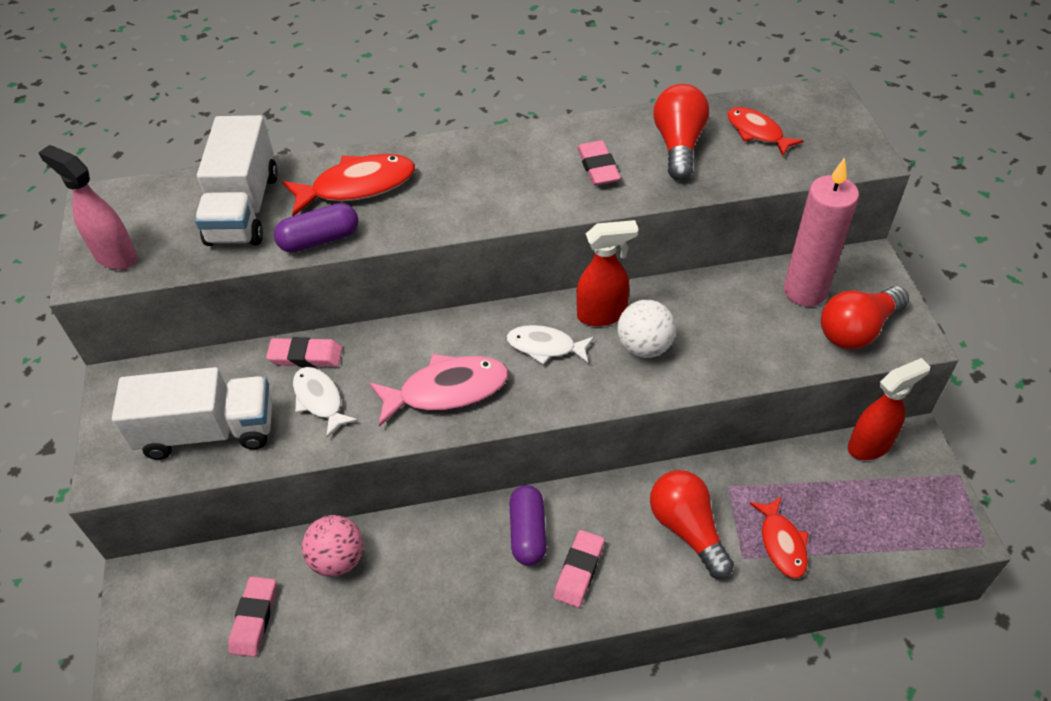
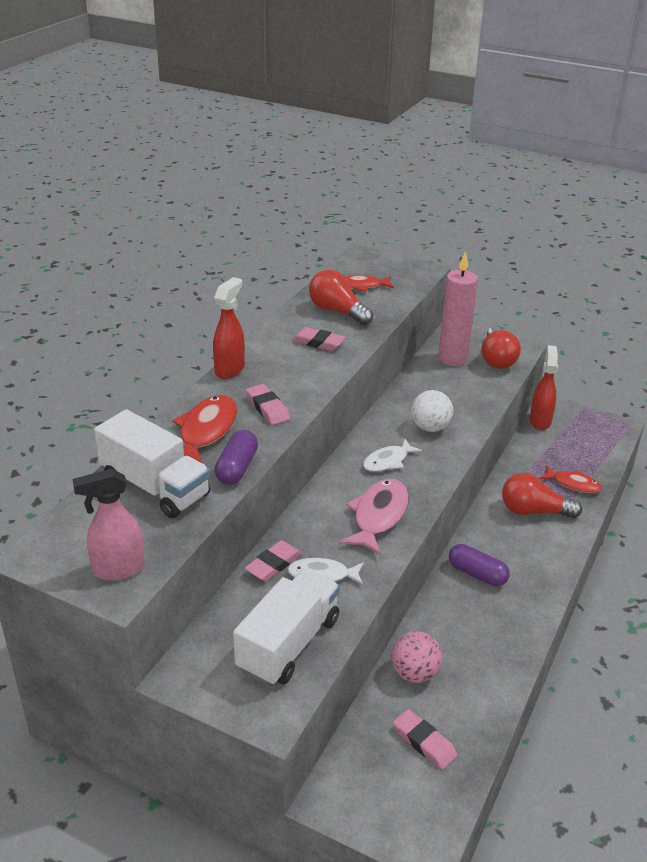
camera: 55 degrees left, 15 degrees down
(579, 570) = (523, 567): pink eraser -> pink eraser (267, 408)
(602, 314) = (388, 429): red spray bottle -> red spray bottle (230, 369)

